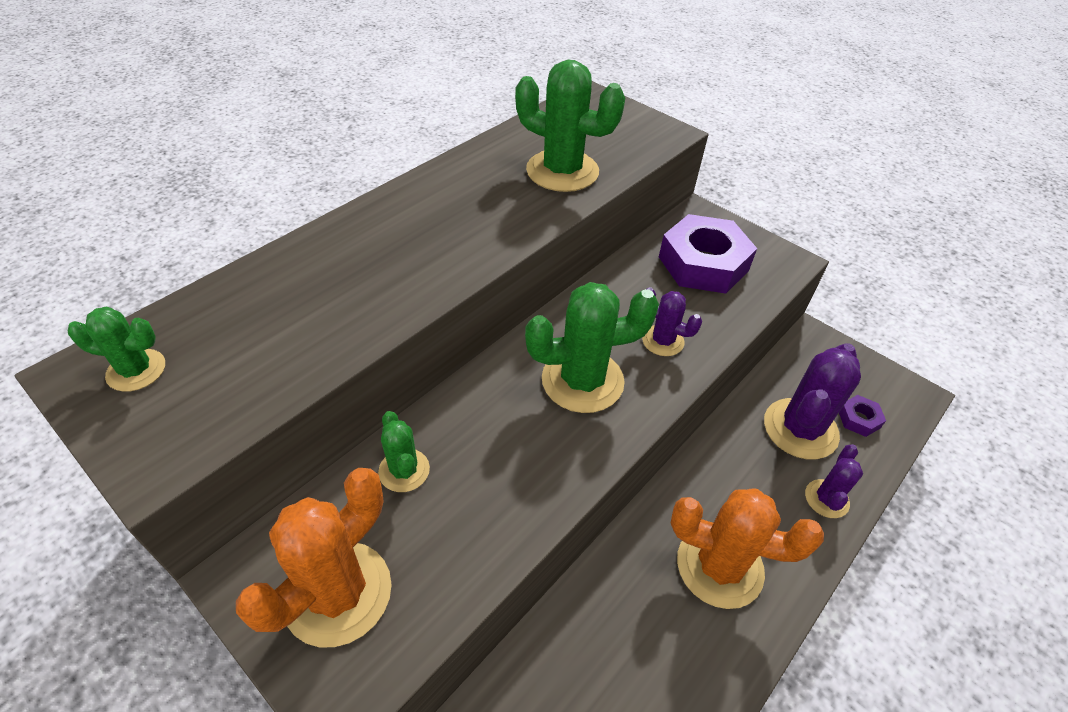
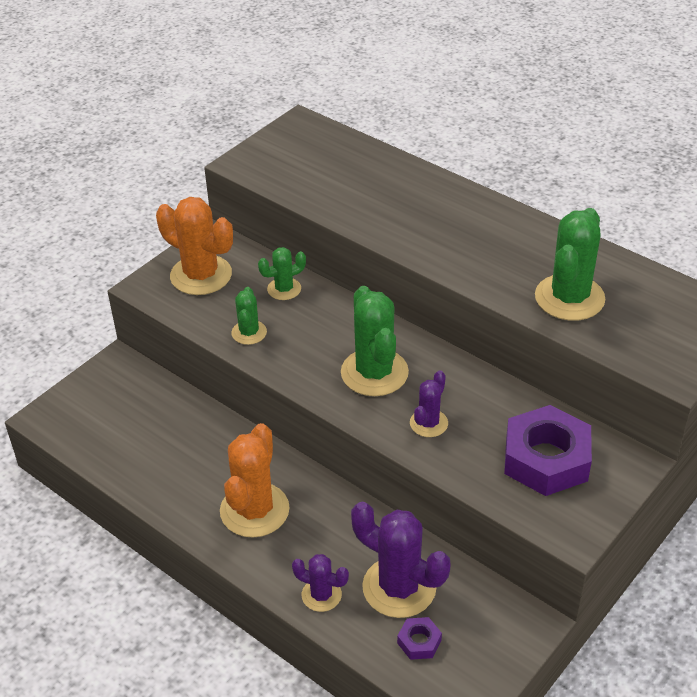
camera: 90 degrees right, 5 degrees down
(136, 370) = (303, 140): green cactus -> green cactus (249, 332)

